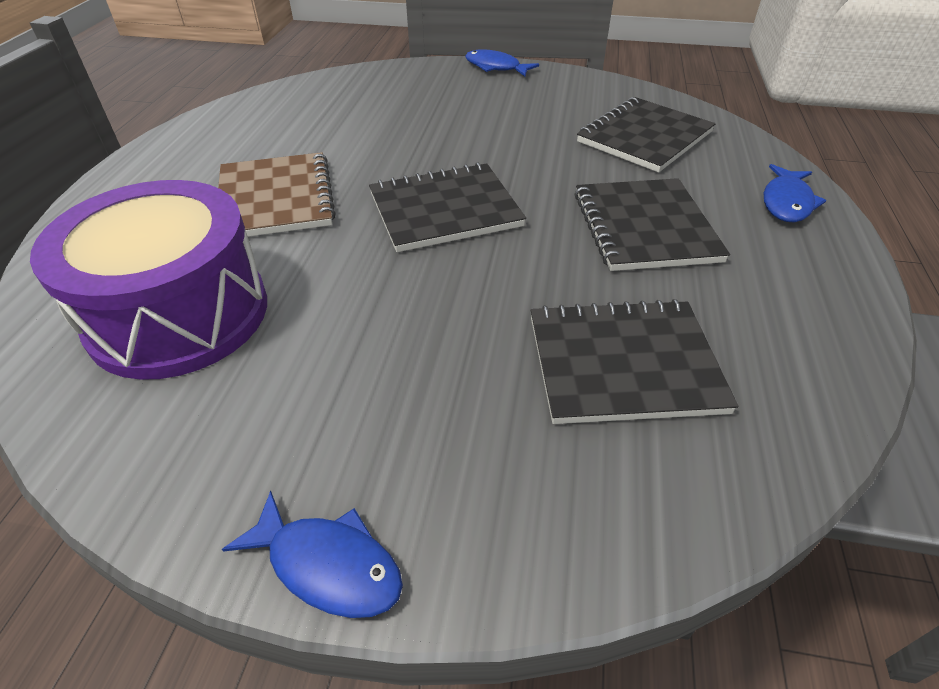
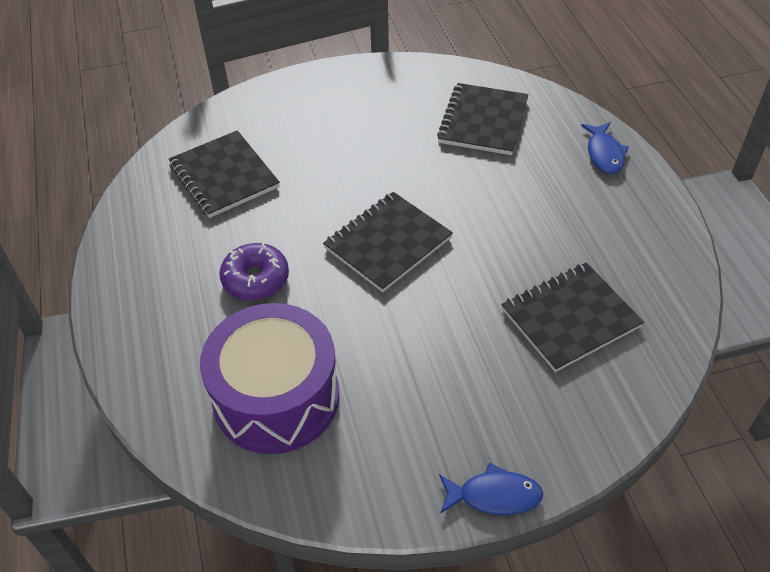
camera: 25 degrees left, 5 degrees up
(275, 199) = (255, 279): brown notebook -> purple donut
(495, 67) = (321, 76): blue fish -> none
(645, 227) = (528, 209): black notebook -> black notebook (224, 176)

